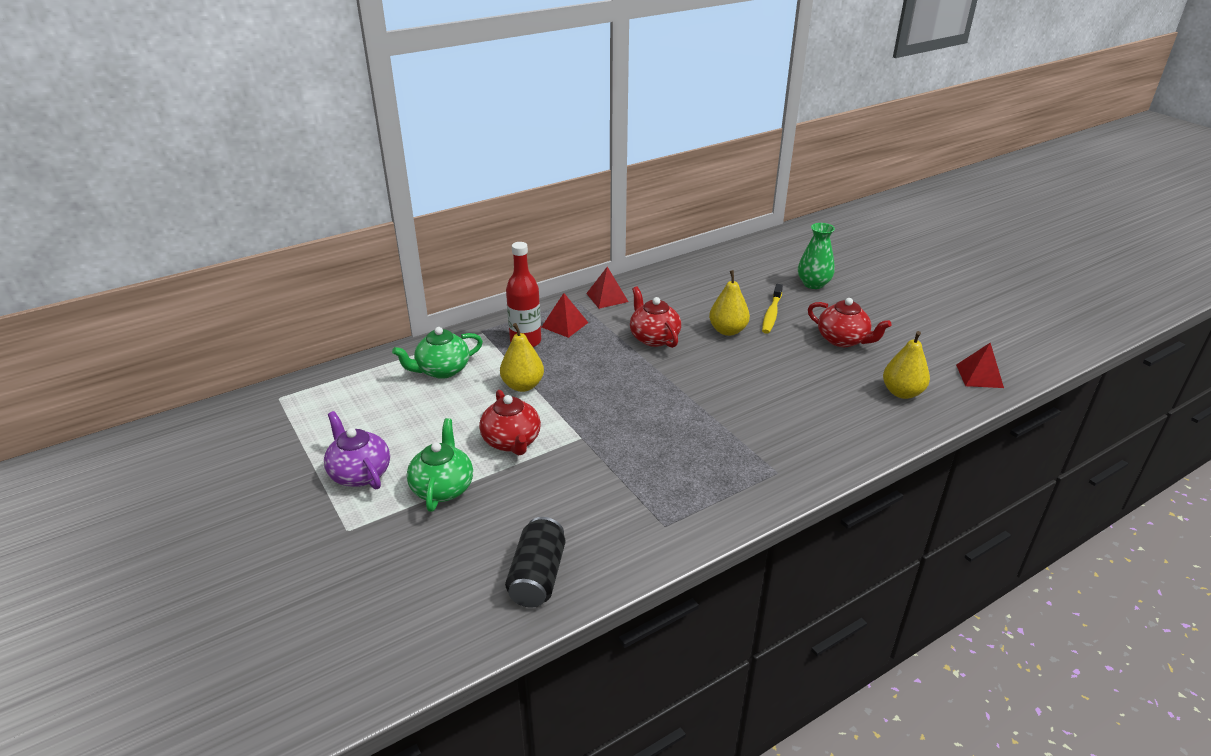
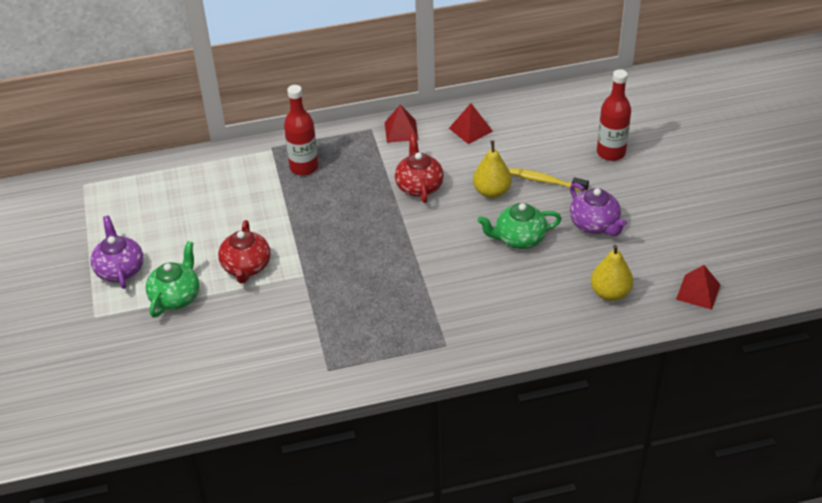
camera: 20 degrees right, 10 degrees up
(442, 370) = (221, 183): green teapot -> green teapot (519, 239)
(523, 385) = (280, 214): yellow pear -> none
(537, 576) = (213, 387): black can -> none
(564, 324) = (347, 155): red pyramid -> red pyramid (470, 129)
(771, 314) = (545, 181): yellow toothbrush -> yellow toothbrush turned 75 degrees clockwise
(813, 284) = (611, 153): green vase -> red bottle
(843, 340) = (595, 224): red teapot -> purple teapot

